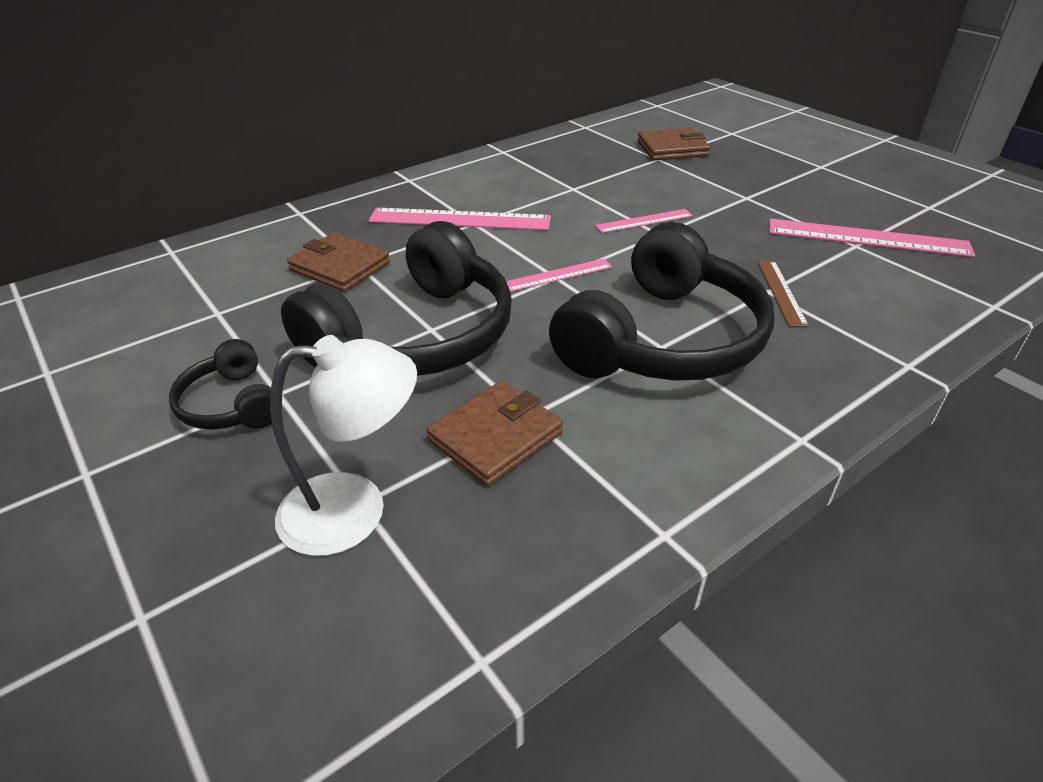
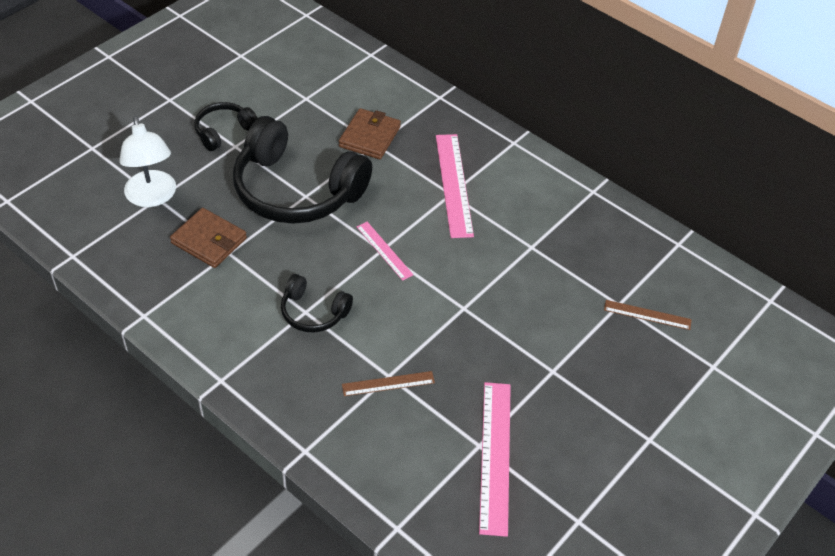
camera: 75 degrees right, 10 degrees up
(644, 221) = (483, 297): pink ruler -> none
(663, 339) = (313, 312): black headphones -> black headphones, size x0.48
(672, 149) = (647, 315): brown wallet -> brown ruler

